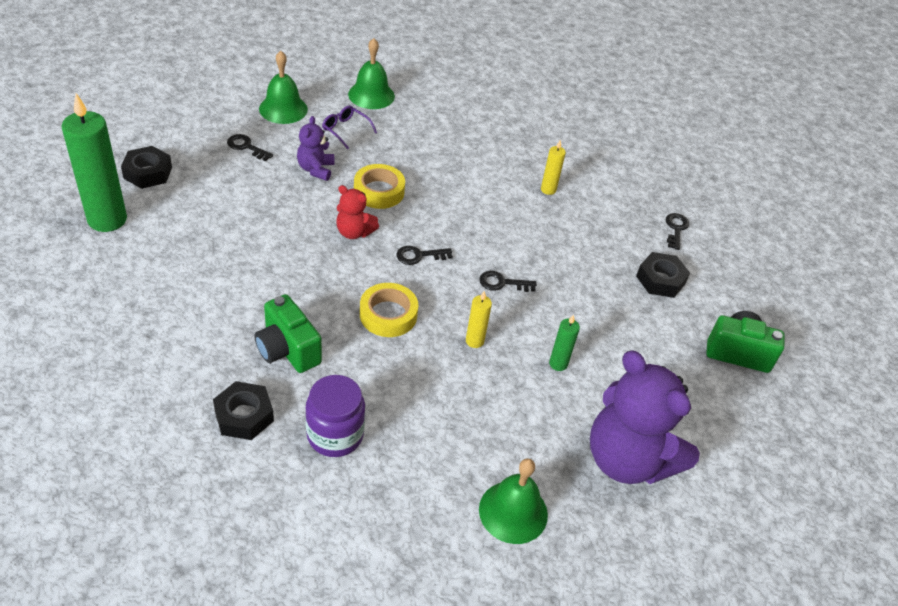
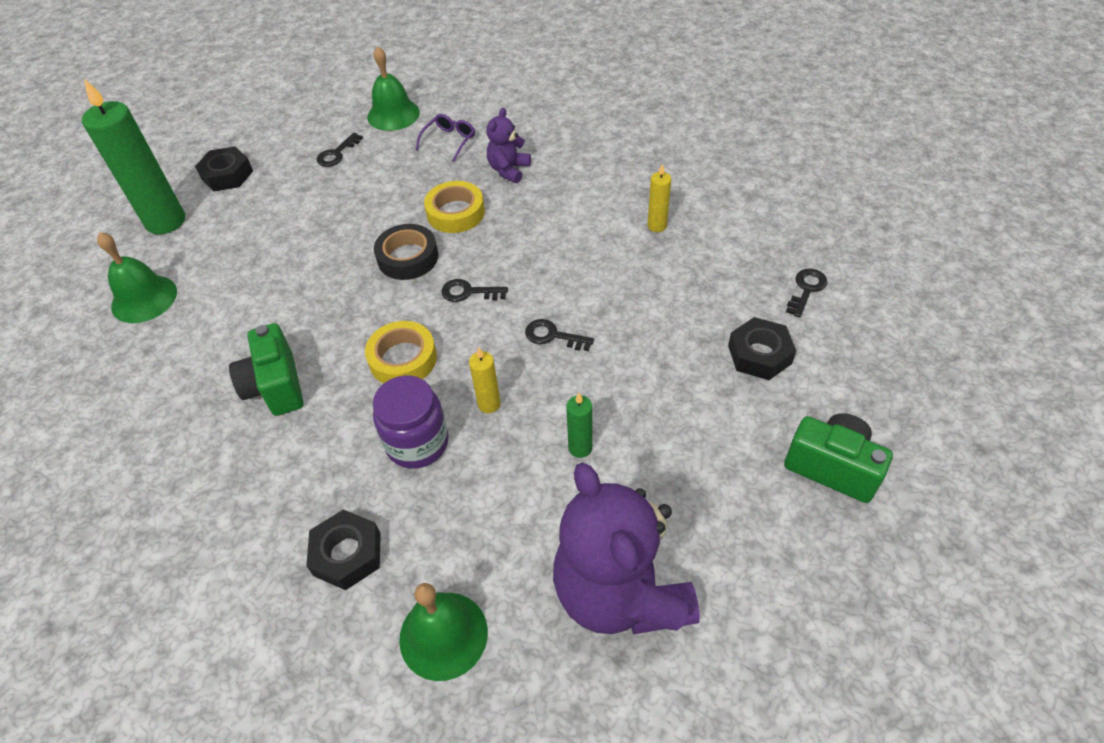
camera: 25 degrees right, 5 degrees up
(244, 416) = (196, 457): black nut -> black nut (347, 554)
(246, 147) = (337, 153): black key -> black key turned 105 degrees counterclockwise
(316, 169) = (398, 183): purple teddy bear -> purple teddy bear (508, 170)
(335, 435) = (280, 496): purple jar -> purple jar (417, 443)
(345, 130) = (449, 141): purple glasses -> purple glasses turned 60 degrees clockwise
(354, 232) = (408, 257): red teddy bear -> black tape
(371, 95) = (495, 103): green bell -> green bell (144, 298)

